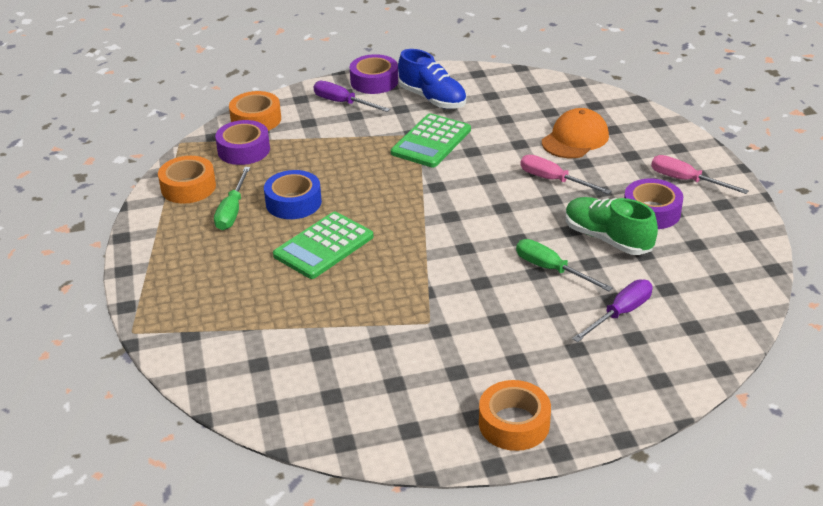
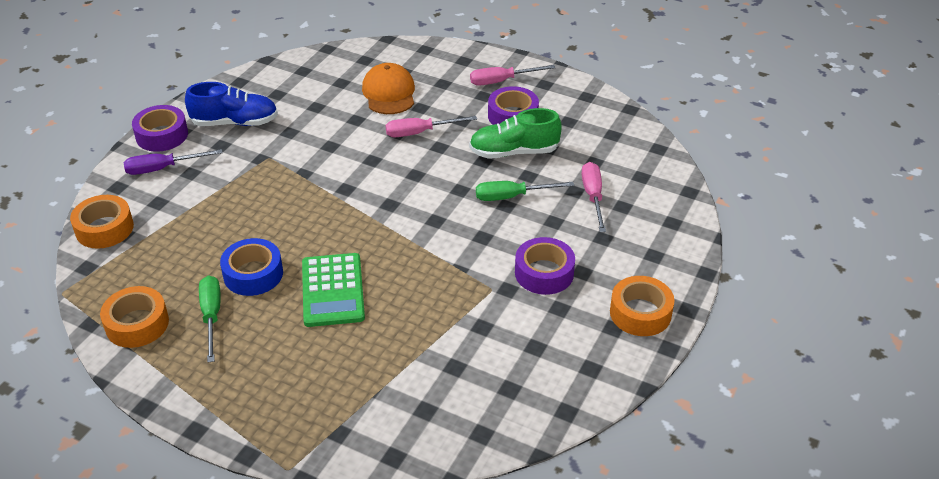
camera: 50 degrees left, 5 degrees up
(232, 211) = (211, 316): green screwdriver -> green screwdriver turned 150 degrees counterclockwise
(244, 150) = (136, 261): purple tape -> purple tape (544, 273)
(431, 141) = (287, 157): green calculator -> none
(620, 313) = (593, 197): purple screwdriver -> pink screwdriver

